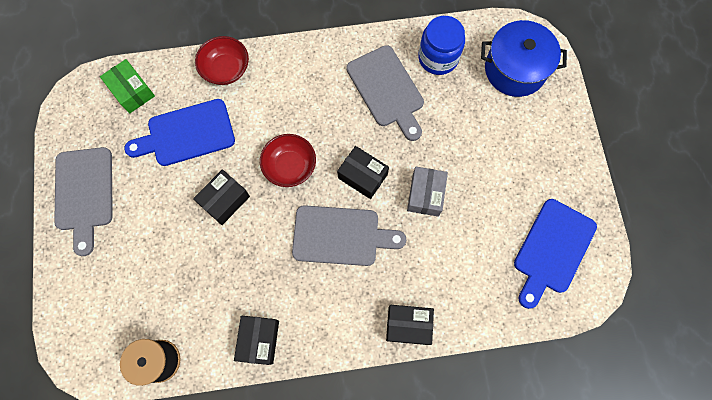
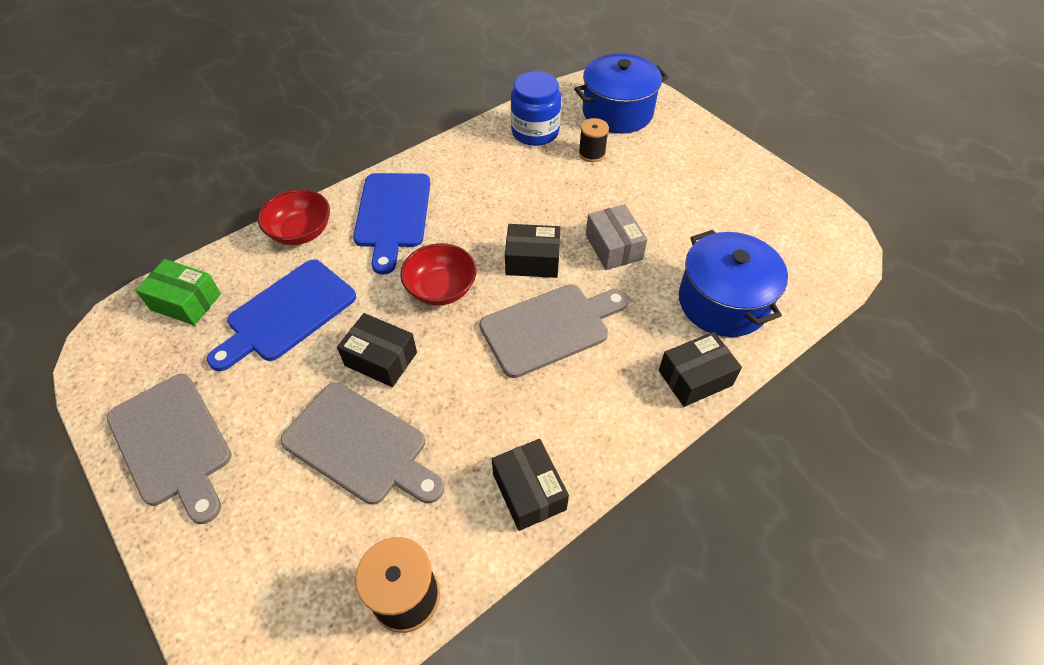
camera: 30 degrees left, 20 degrees down
(224, 200) = (381, 359): black box -> black box turned 75 degrees counterclockwise
(387, 90) = (502, 177): grey cutting board -> grey cutting board (360, 445)
(467, 101) = (592, 153): none -> black spool
(469, 281) = (723, 302): none -> blue pot
(552, 250) = (779, 235): blue cutting board -> blue cutting board (393, 215)

